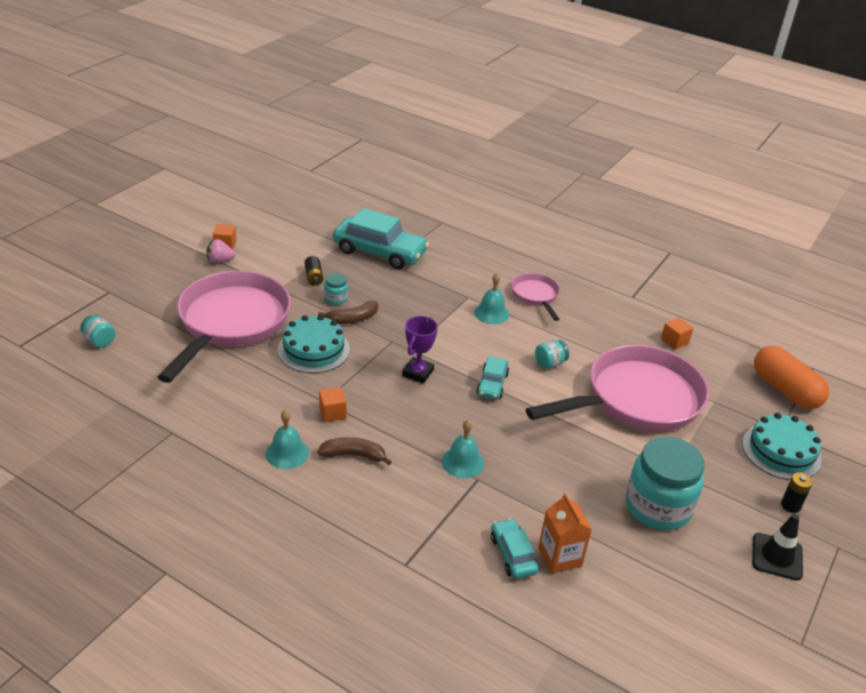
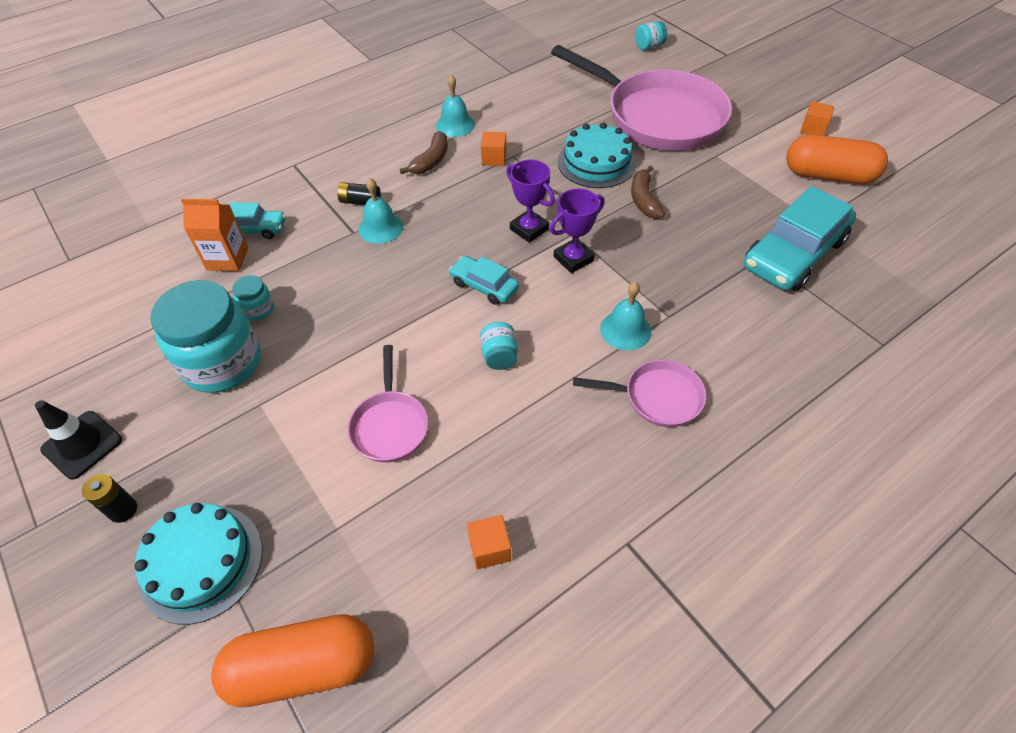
camera: 115 degrees right, 15 degrees up
(220, 261) = (778, 122): pink strawberry -> none
(285, 238) = (828, 175): none -> orange capsule
(313, 277) = (737, 185): black battery -> black battery (360, 202)
(336, 299) = (687, 194): turquoise jar -> turquoise jar (258, 309)
(438, 345) = (573, 259): none -> purple trophy
(636, 399) = (390, 425): pink pan -> pink pan, size x0.47

